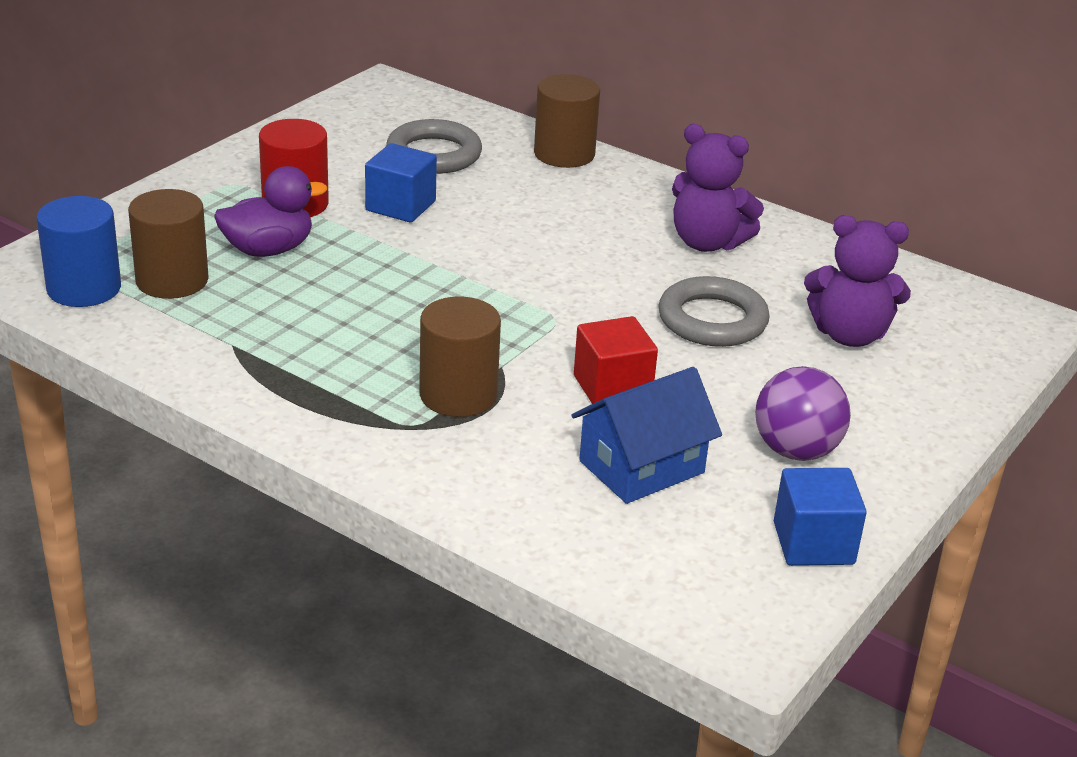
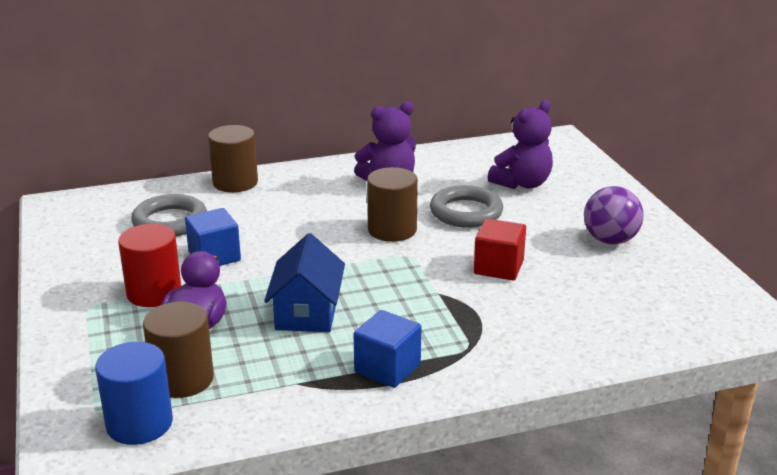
camera: 50 degrees left, 5 degrees down
(458, 395) = (452, 319): brown cylinder -> brown cylinder (392, 230)
(641, 467) = (583, 289): blue house -> blue house (307, 312)
(813, 543) = (693, 269): blue cube -> blue cube (387, 368)

